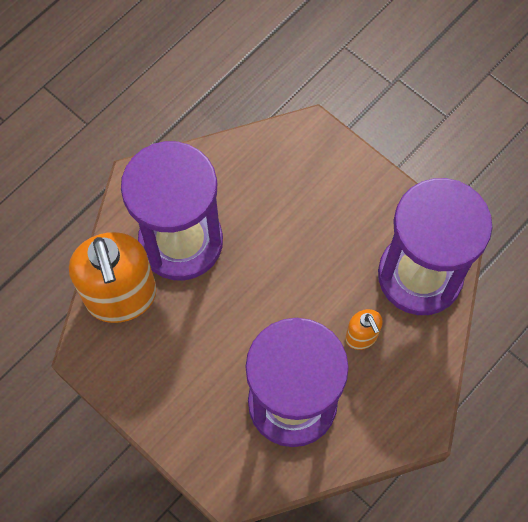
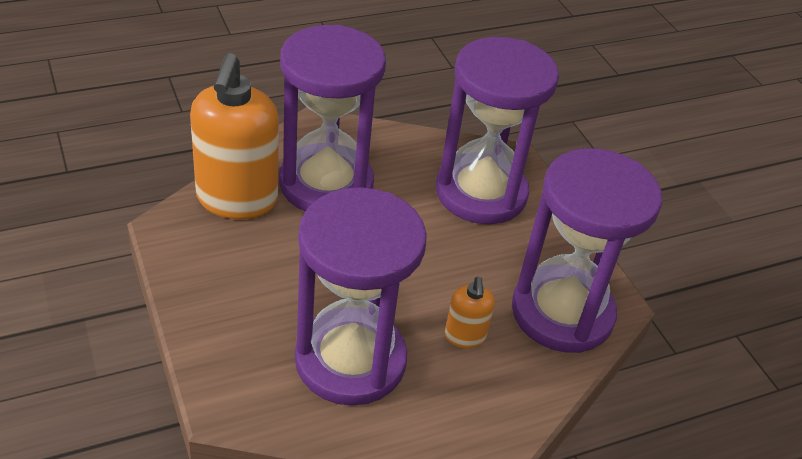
camera: 20 degrees right, 25 degrees down
(305, 184) = (481, 192): none -> purple hourglass

